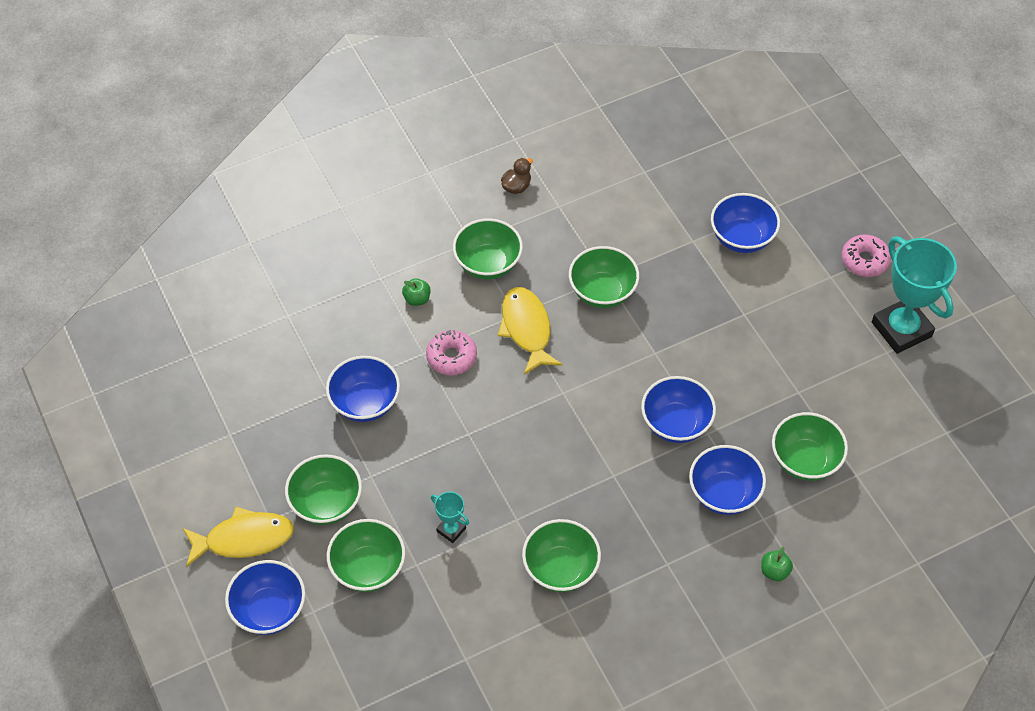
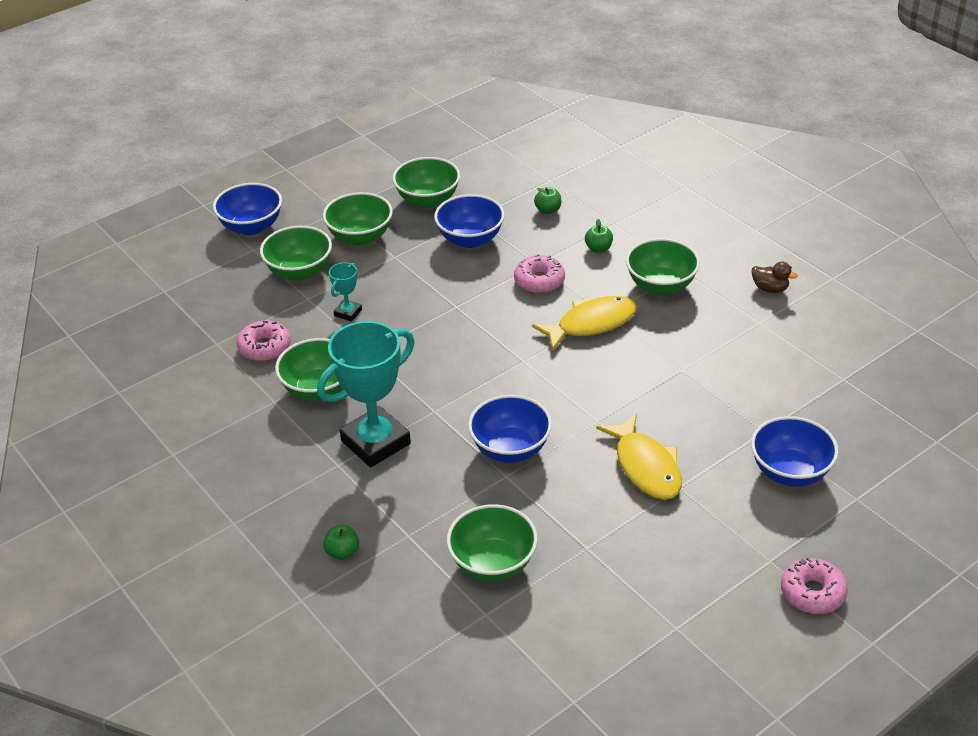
camera: 80 degrees right, 15 degrees down
(244, 539) = (316, 201): yellow fish -> yellow fish (645, 467)
(340, 327) = (548, 210): none -> green apple
(484, 612) = (264, 347): none -> pink donut
(602, 292) = (661, 370): green bowl -> green bowl (428, 200)
(724, 493) = (432, 498): blue bowl -> none
(901, 329) = (718, 641): turquoise trophy -> turquoise trophy (376, 442)

